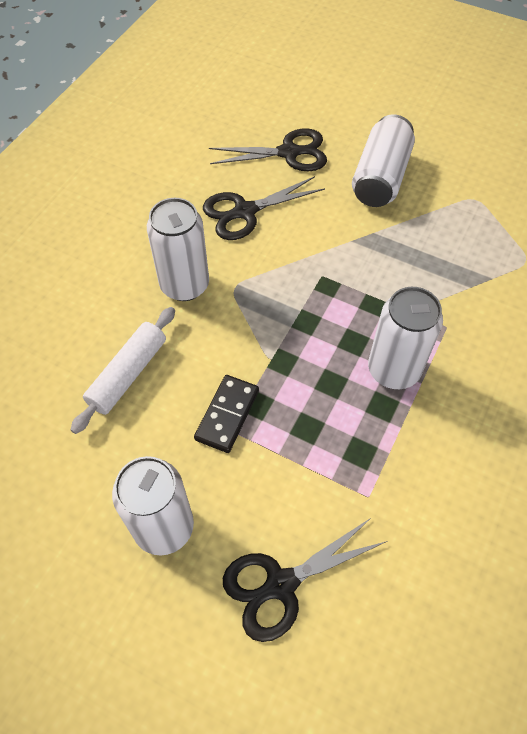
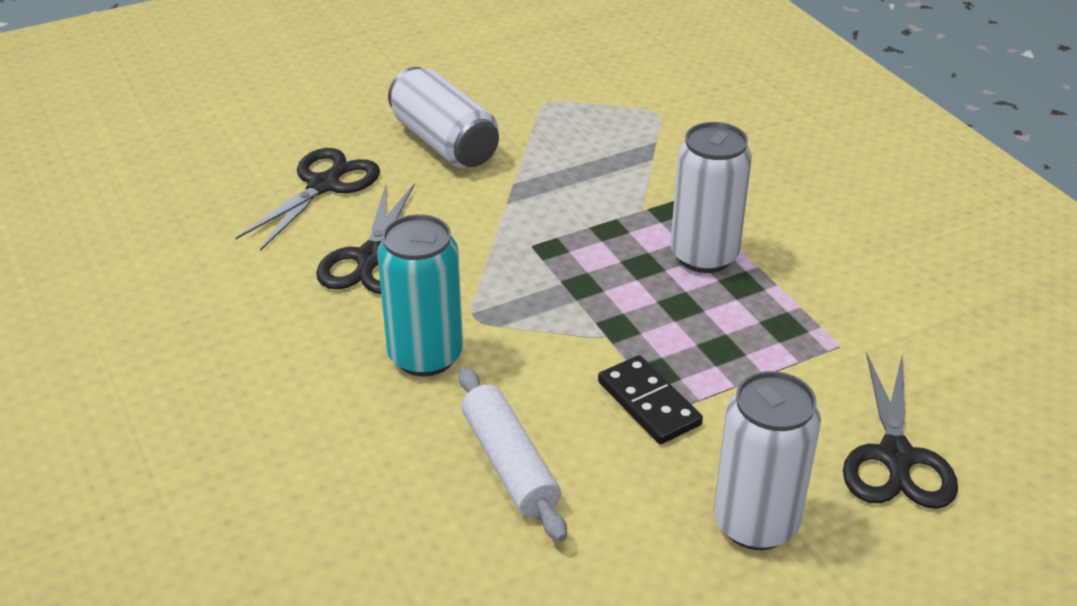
camera: 55 degrees left, 20 degrees down
(184, 285) = (425, 356): white can -> turquoise can

